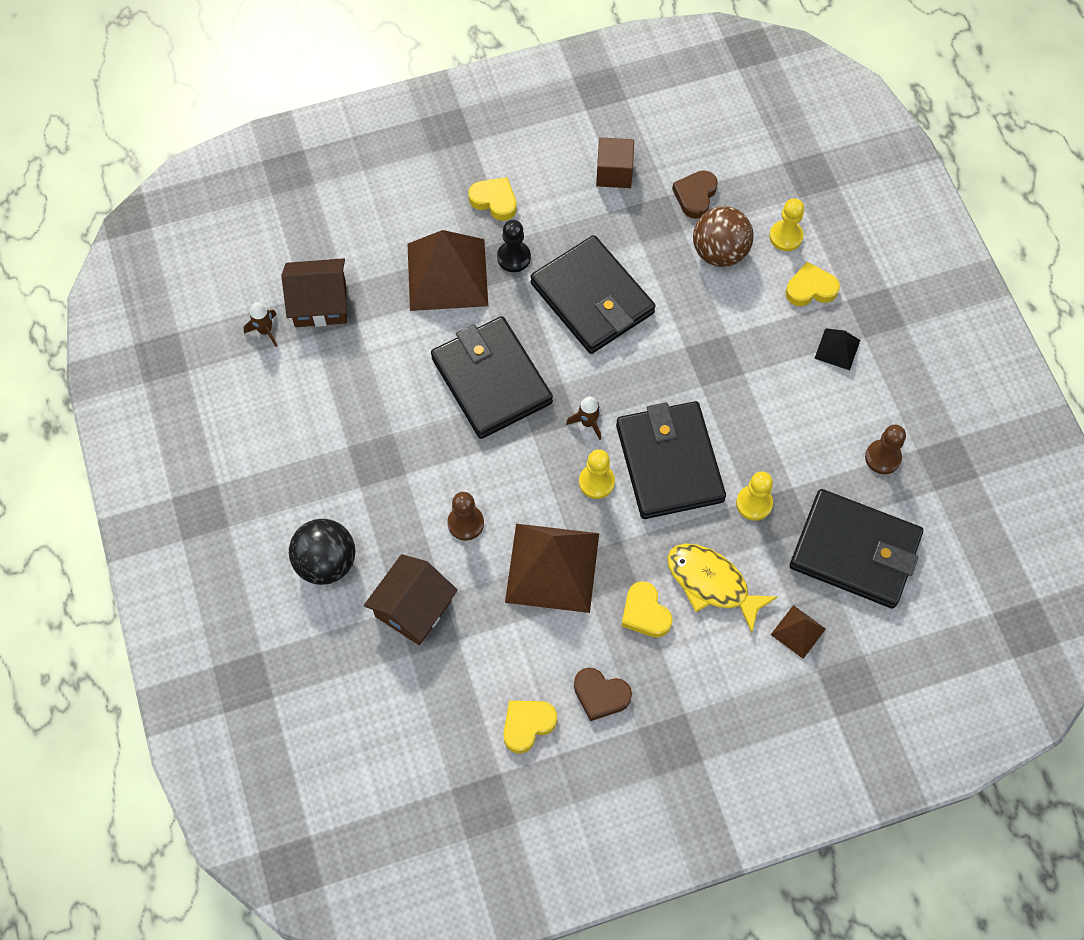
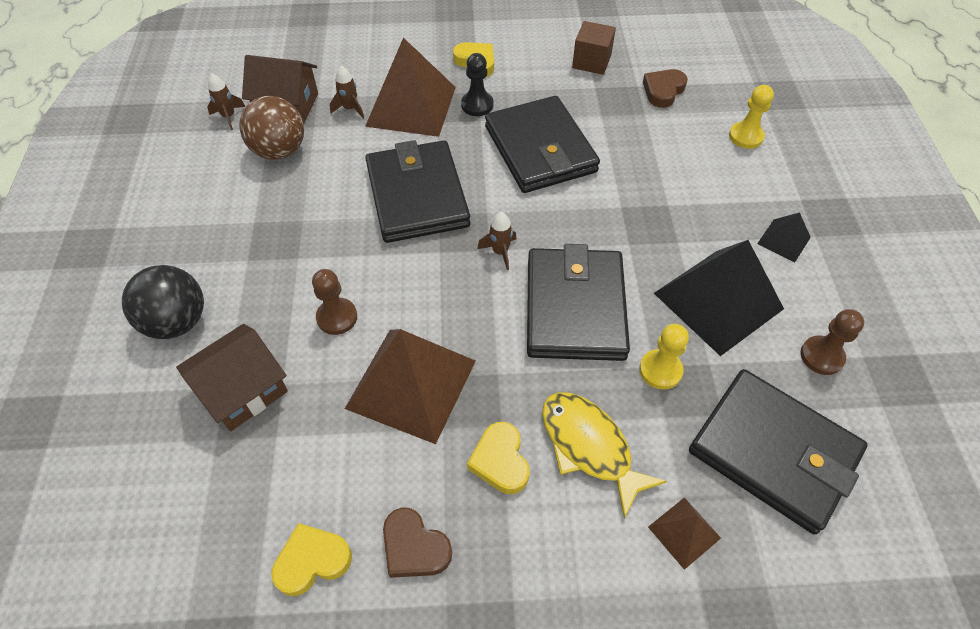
camera: 15 degrees right, 10 degrees down
(386, 292) = (350, 109): none -> brown rocket
(596, 482) = (490, 309): yellow pawn -> none
(719, 252) = (676, 137): brown ball -> brown ball (280, 151)
(790, 425) = (718, 300): none -> black pyramid
(810, 289) = (763, 183): yellow heart -> none

